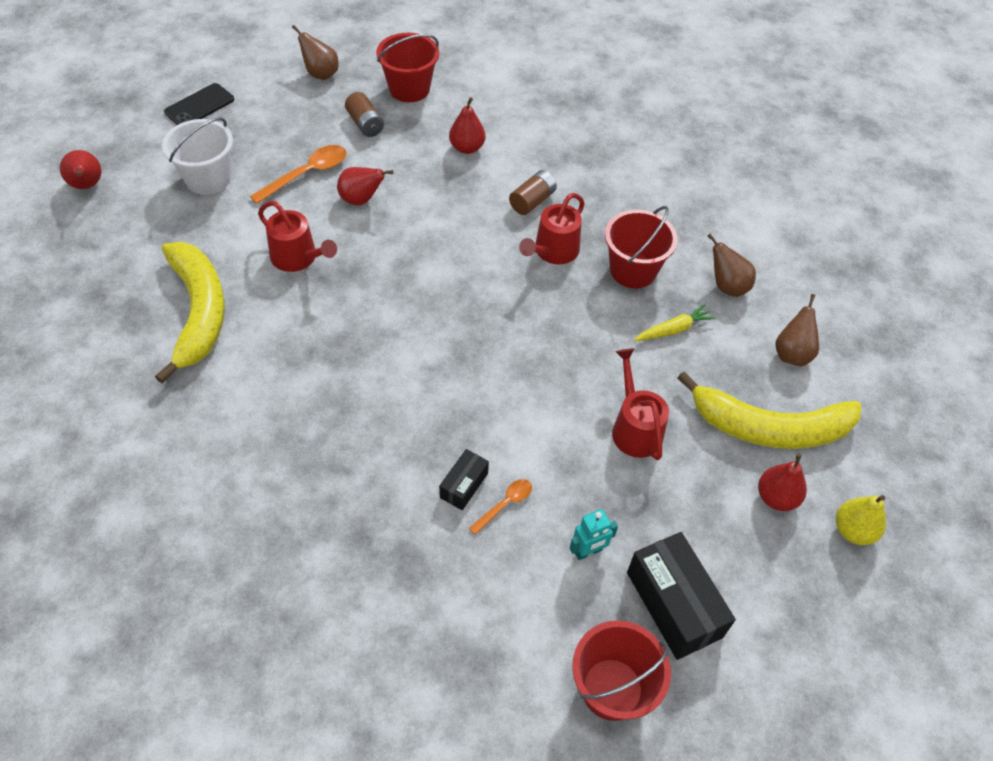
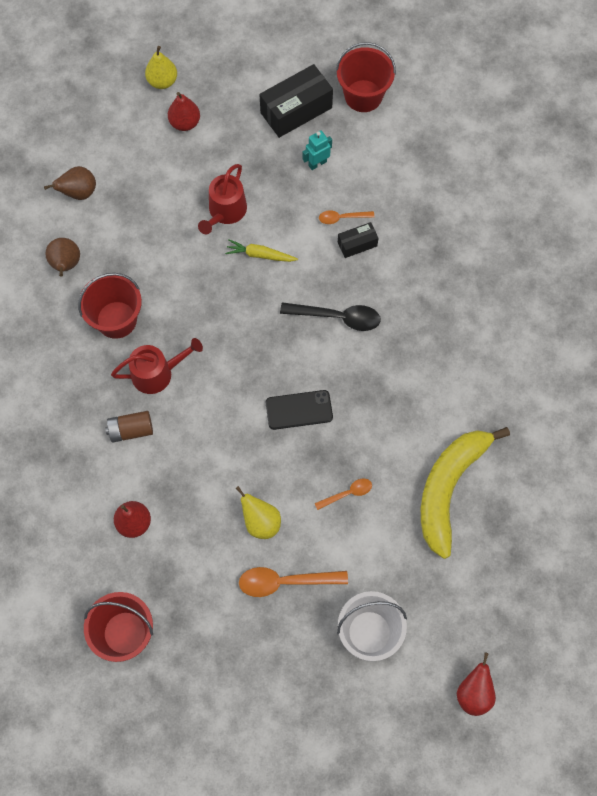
camera: 140 degrees left, 15 degrees up
(199, 106) = (326, 740): black phone -> black phone (299, 410)
(298, 257) = (347, 493): red watering can -> orange spoon
(320, 74) = (189, 712): brown pear -> none
(361, 200) = (260, 522): red pear -> yellow pear
(365, 124) = (196, 612): brown battery -> none
(424, 396) = (337, 317): none -> black spoon
(588, 551) = (317, 163): turquoise robot -> turquoise robot turned 45 degrees counterclockwise
(673, 330) = (135, 258): yellow carrot -> yellow carrot (260, 255)
(673, 604) = (296, 110): black box -> black box turned 45 degrees clockwise
(769, 427) = (145, 160): yellow banana -> none

